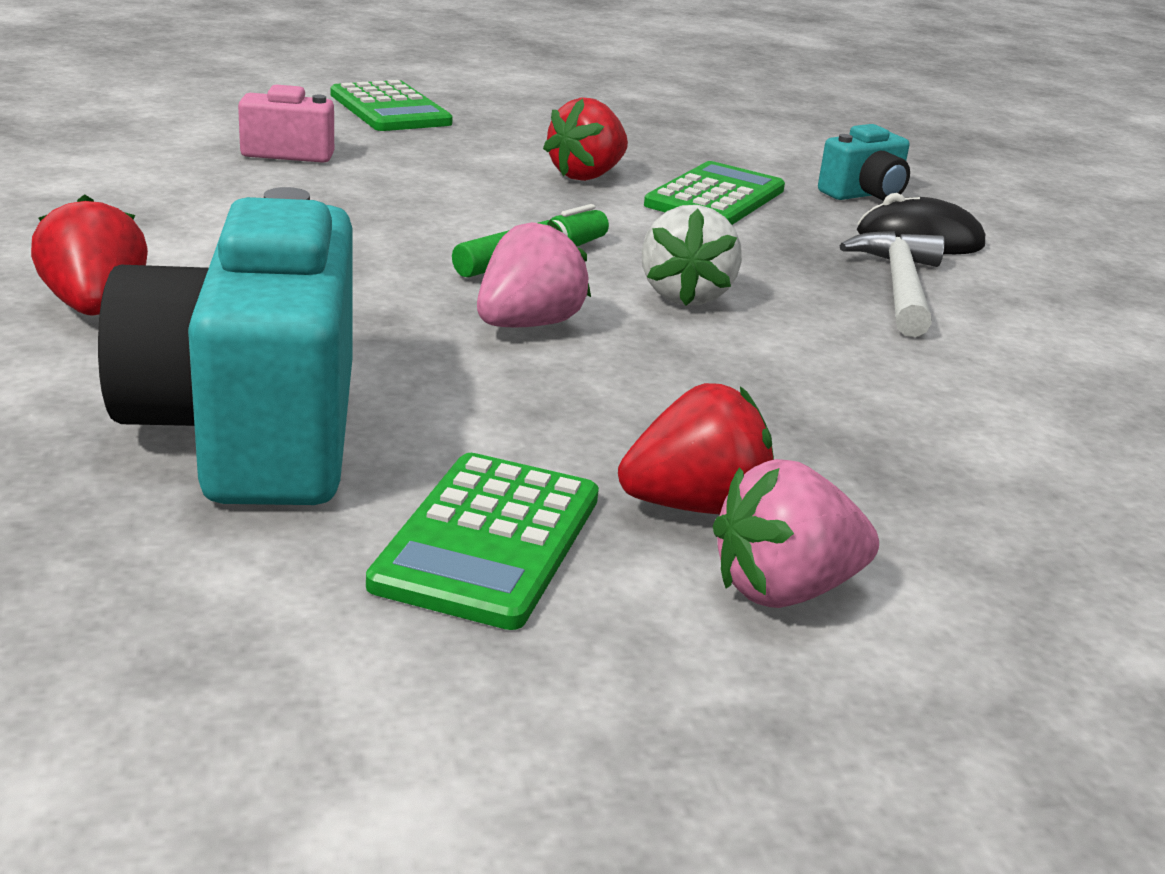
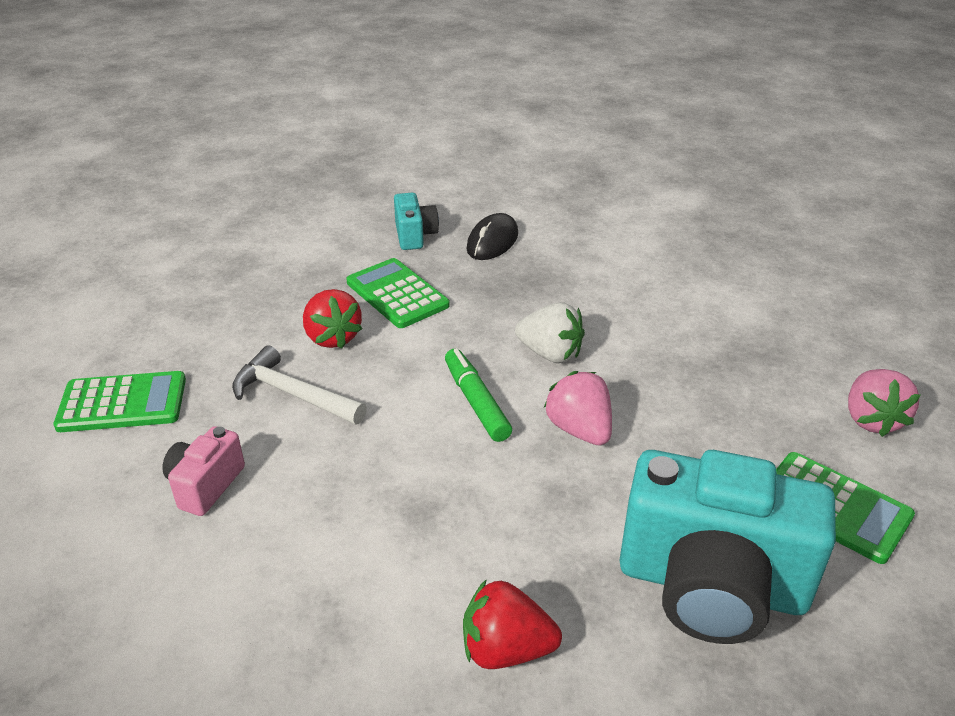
camera: 65 degrees left, 10 degrees up
(696, 506) = (799, 424): red strawberry -> none
(899, 286) = (556, 272): white hammer -> white hammer (292, 394)

